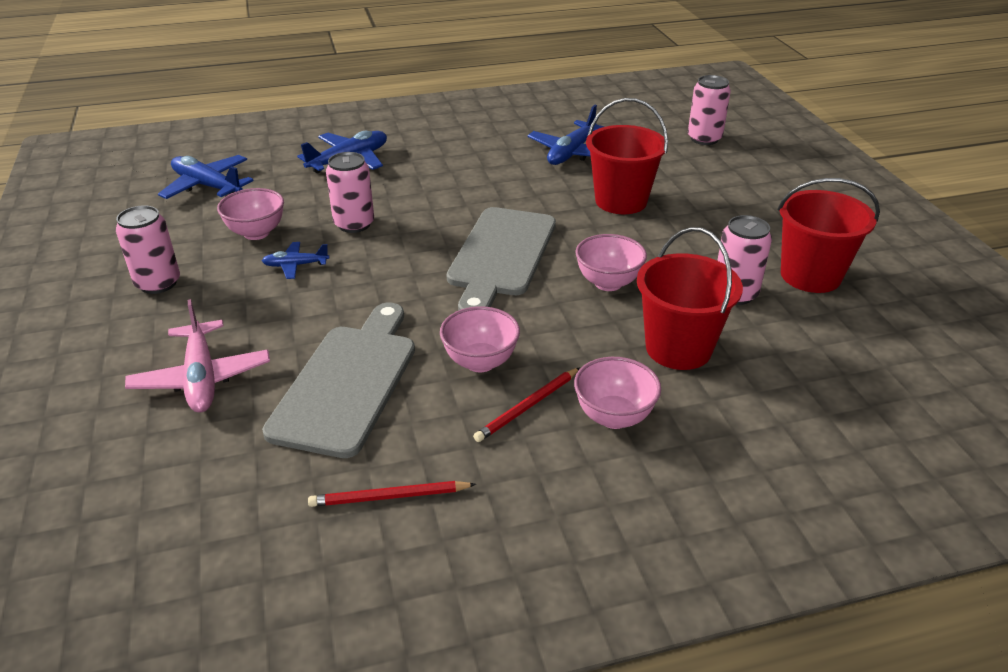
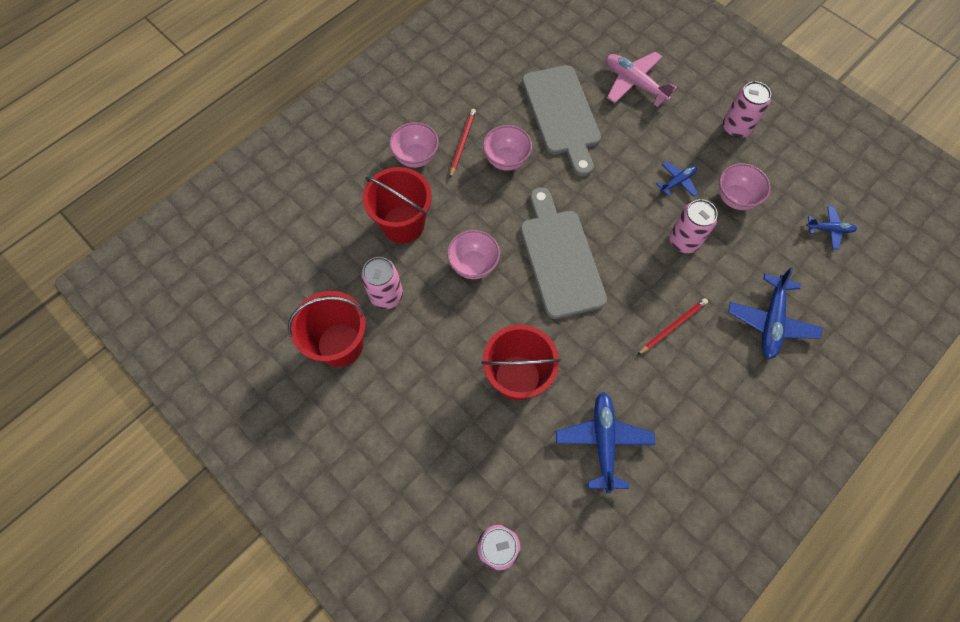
camera: 150 degrees right, 30 degrees up
(207, 186) = (829, 229): blue plane -> blue plane, size x0.57
(390, 497) = (490, 69): red pencil -> red pencil (672, 326)

